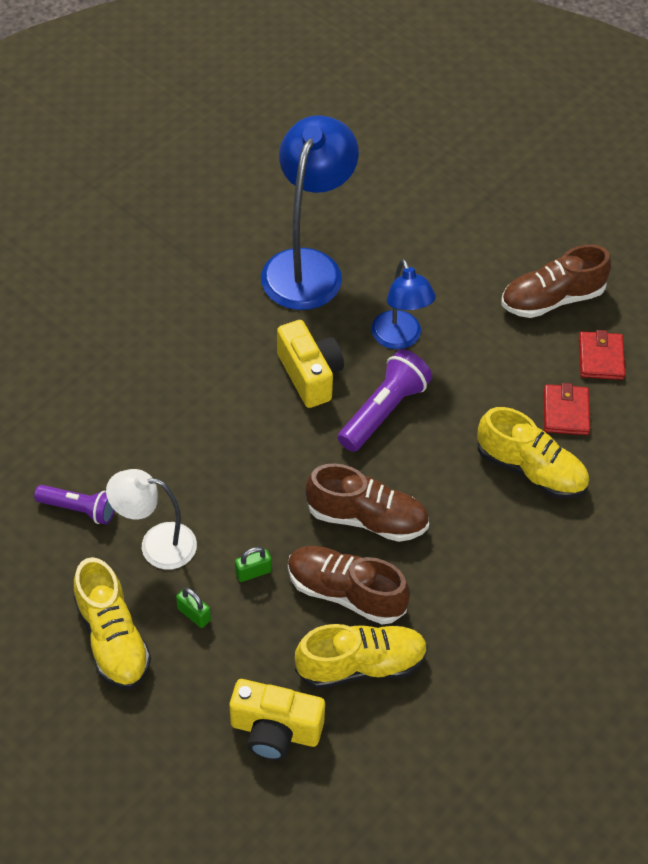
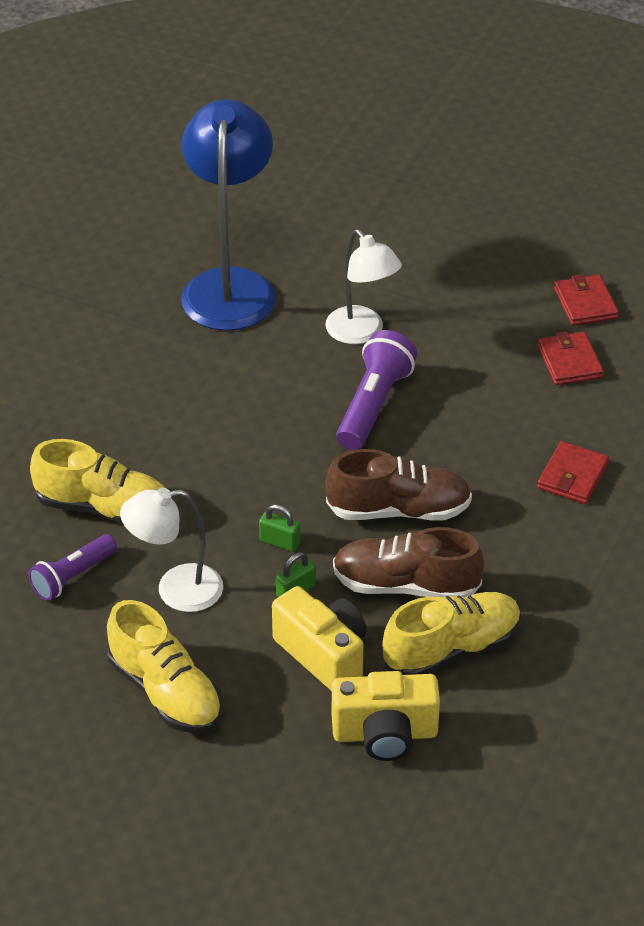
camera: 15 degrees left, 10 degrees down
(79, 509) = (73, 577): purple flashlight -> purple flashlight turned 135 degrees clockwise
(194, 614) = (247, 646): green padlock -> green padlock (280, 542)
(310, 375) = (278, 389): yellow camera -> yellow camera (323, 654)
(399, 339) = (361, 333): blue lamp -> white lamp
(526, 525) = (572, 476): none -> red wallet
(530, 470) = (555, 424): yellow shoe -> yellow shoe (104, 508)
(551, 299) = (510, 260): brown shoe -> none

